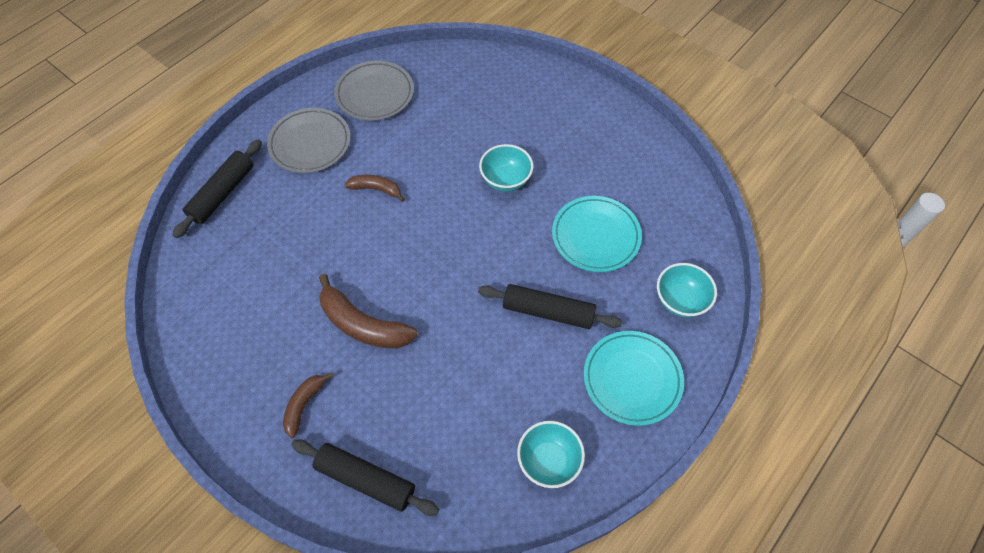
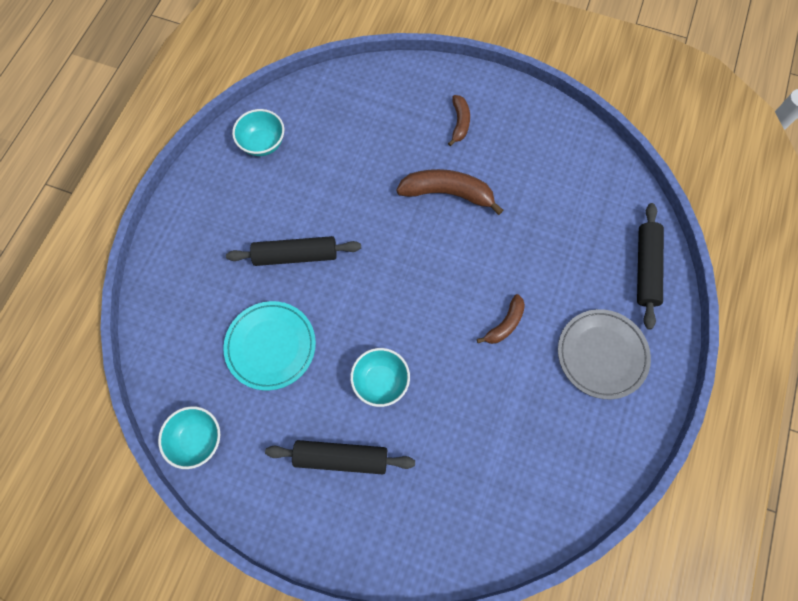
camera: 160 degrees right, 10 degrees up
(366, 479) = (389, 92): black rolling pin -> black rolling pin (341, 458)
(375, 94) = (573, 448): grey plate -> none
(376, 189) = (505, 324): brown banana -> brown banana turned 45 degrees counterclockwise
(632, 379) = (210, 222): turquoise plate -> none
(680, 300) = (178, 306): turquoise bowl -> turquoise bowl (197, 440)

